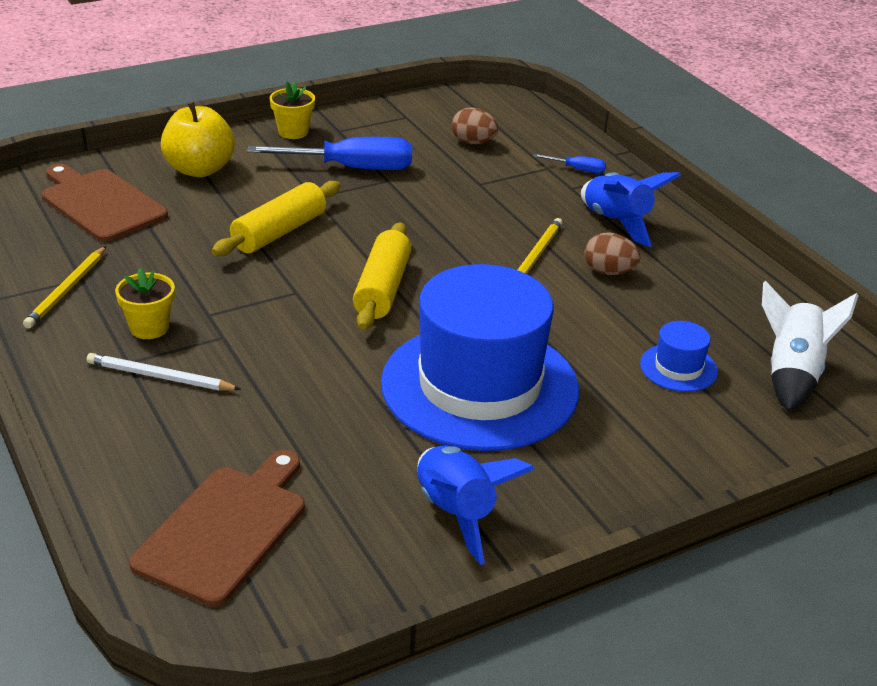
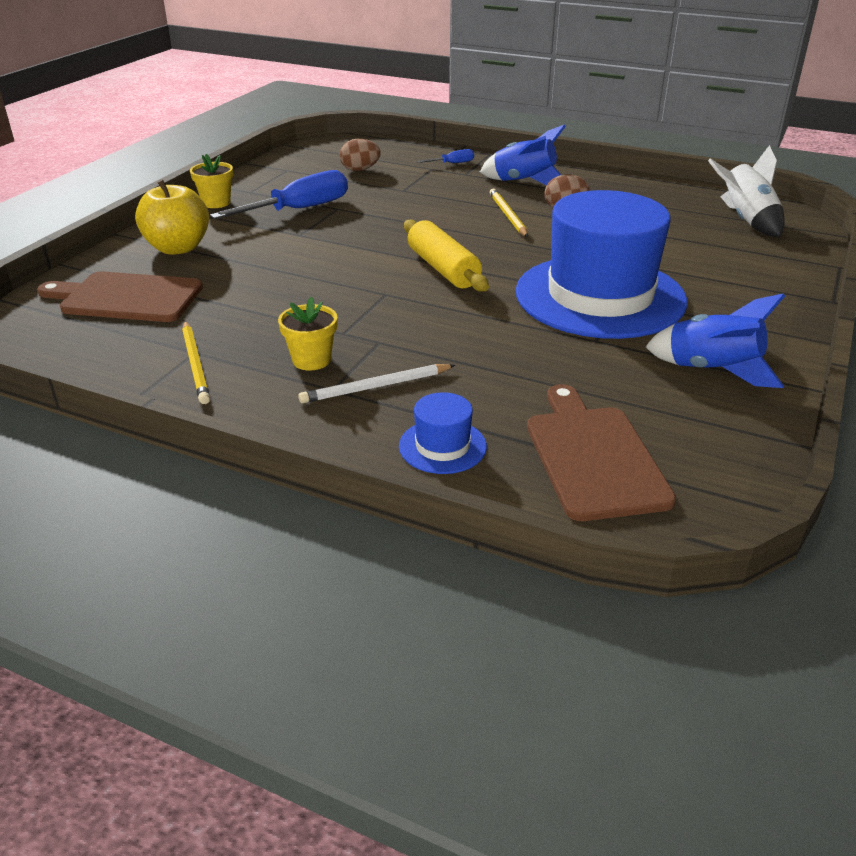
camera: 35 degrees left, 0 degrees up
(279, 232) = (311, 264): yellow rolling pin -> none
(678, 368) = (687, 240): blue hat -> blue hat (442, 446)

